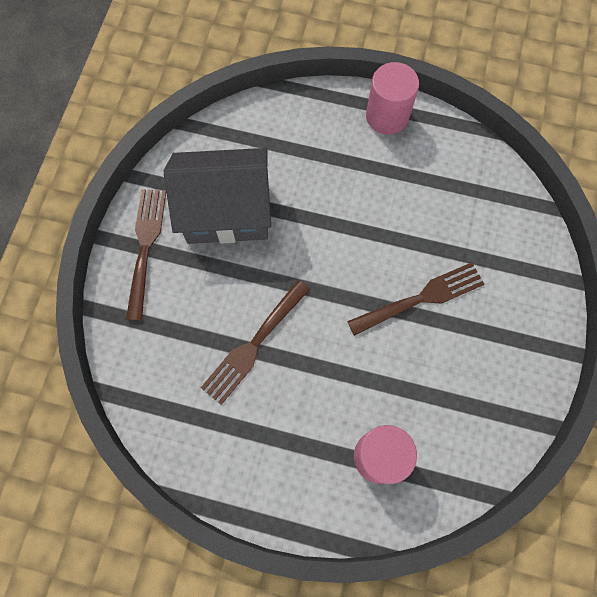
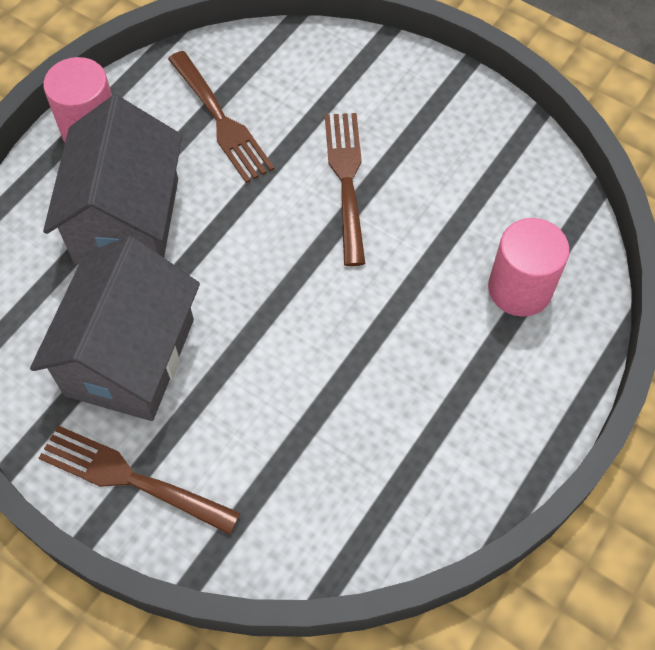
camera: 70 degrees left, 10 degrees down
(253, 345) = (331, 382): brown fork -> brown fork (221, 121)
(326, 168) = (127, 220): none -> grey house

